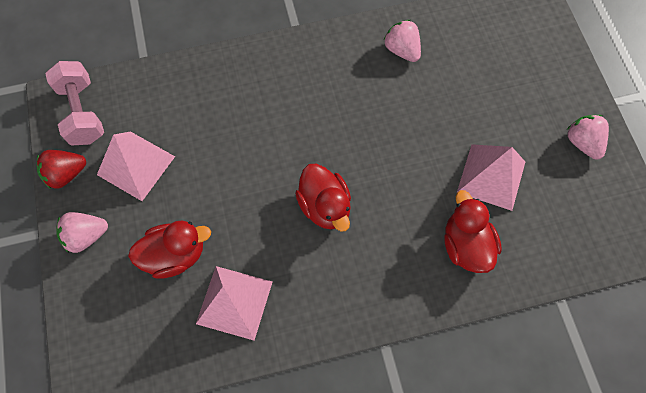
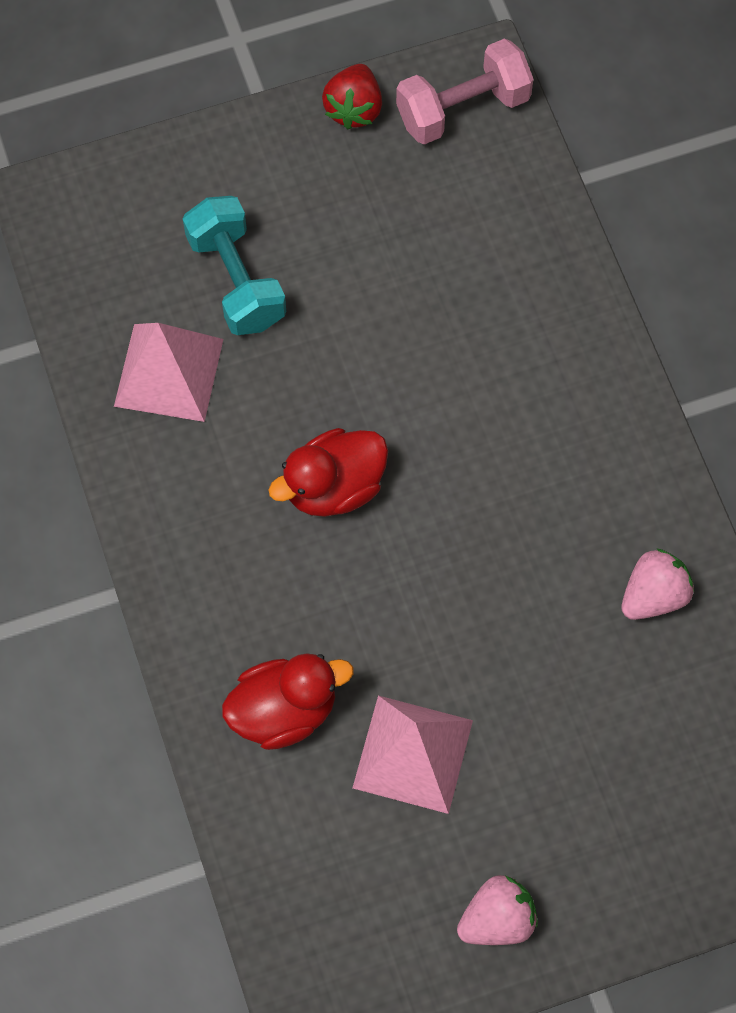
camera: 85 degrees right, 0 degrees up
(66, 174) = (354, 109): red strawberry -> red strawberry turned 135 degrees counterclockwise
(86, 236) = (257, 156): pink strawberry -> none
(136, 165) = (378, 201): pink pyramid -> none
(175, 255) = (236, 280): red duck -> turquoise dumbbell

